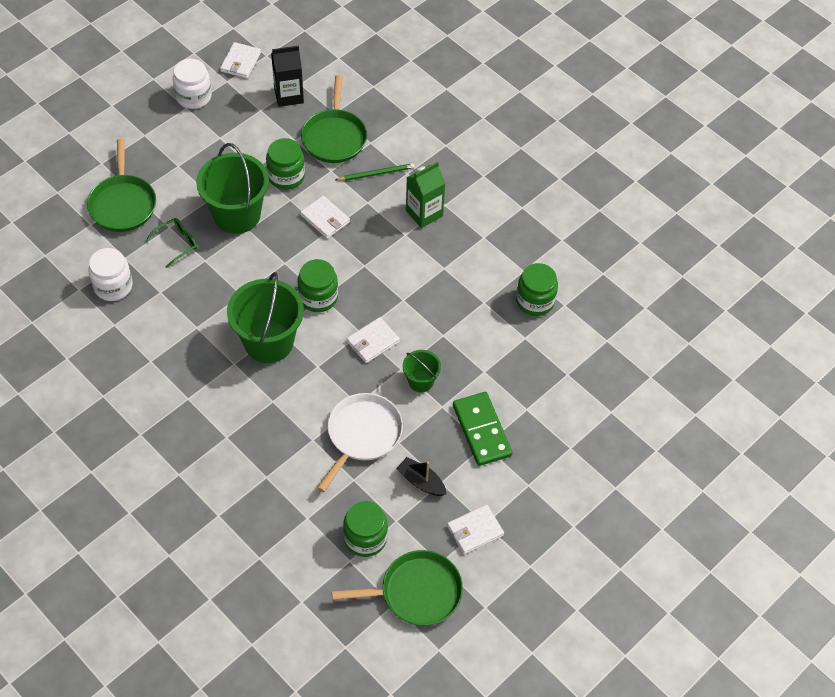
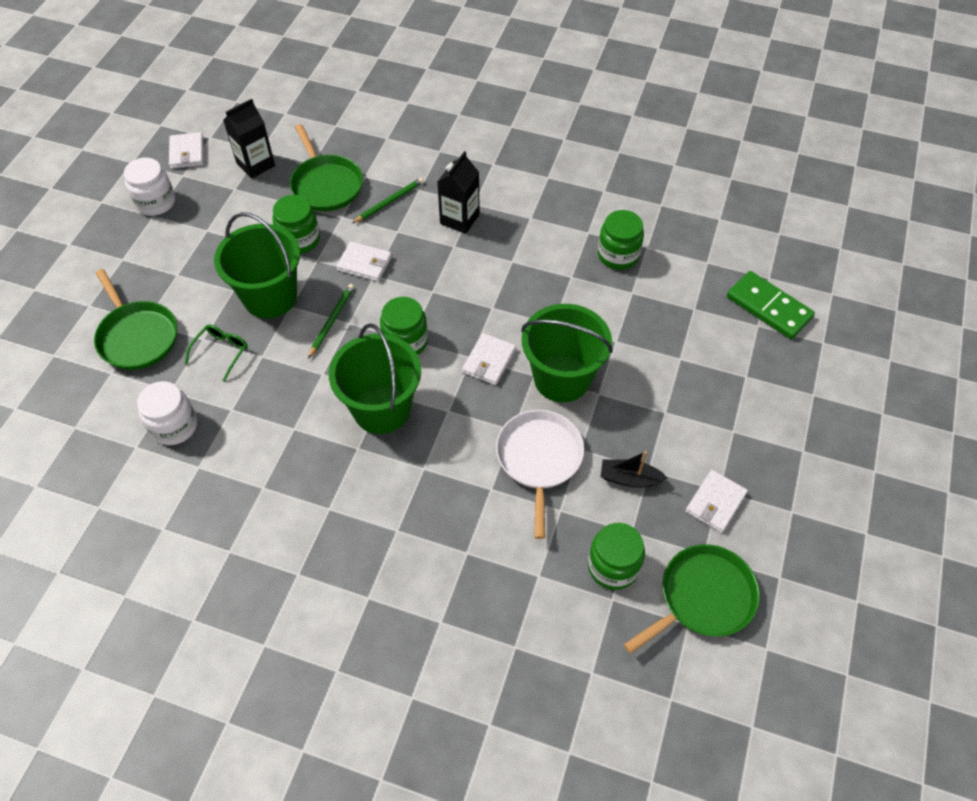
camera: 25 degrees left, 0 degrees up
(272, 255) = (332, 321): none -> green pencil
(420, 381) = (562, 378): green bucket -> green bucket, size x1.98
(424, 213) = (459, 219): green carton -> black carton
(482, 430) = (653, 399): green domino -> green domino (769, 307)

